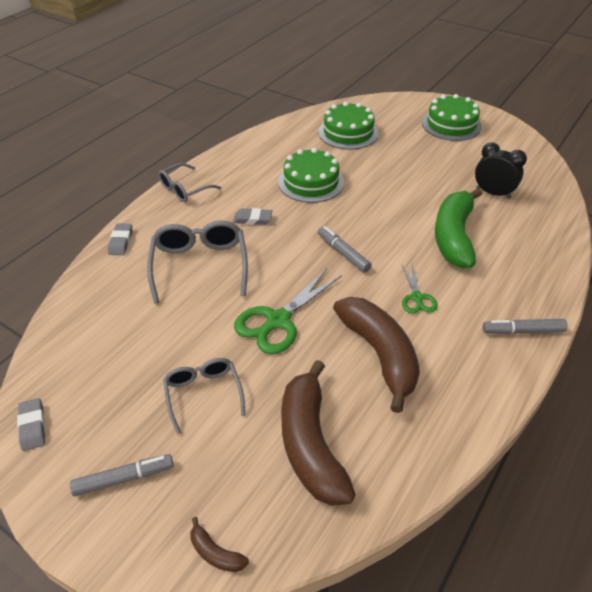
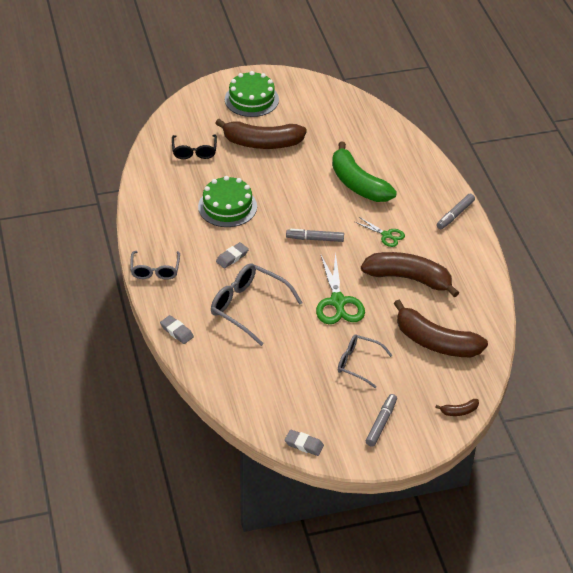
camera: 50 degrees left, 0 degrees up
(348, 132) = (194, 152): green cake -> black glasses
(412, 156) = (262, 143): none -> brown banana
(493, 193) = (342, 138): black clock -> none

